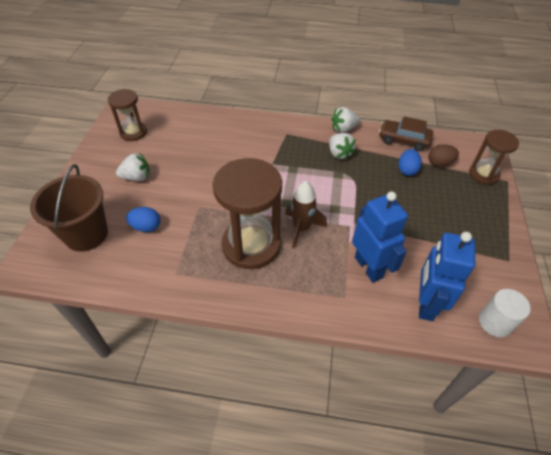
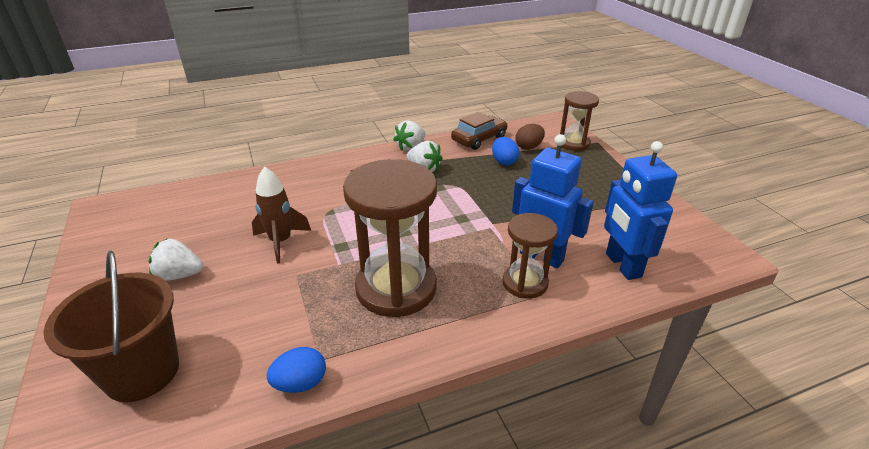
camera: 30 degrees left, 15 degrees down
(133, 132) = (138, 229): brown hourglass -> brown hourglass (525, 283)
(137, 177) = (179, 275): white strawberry -> white strawberry turned 135 degrees counterclockwise
(146, 227) = (236, 325): blue egg -> blue egg (300, 383)
(301, 229) = (441, 249): brown rocket -> brown rocket (281, 242)
(404, 140) = (479, 139): brown car -> brown car turned 150 degrees clockwise
(495, 322) = (692, 254): white cylinder -> none

